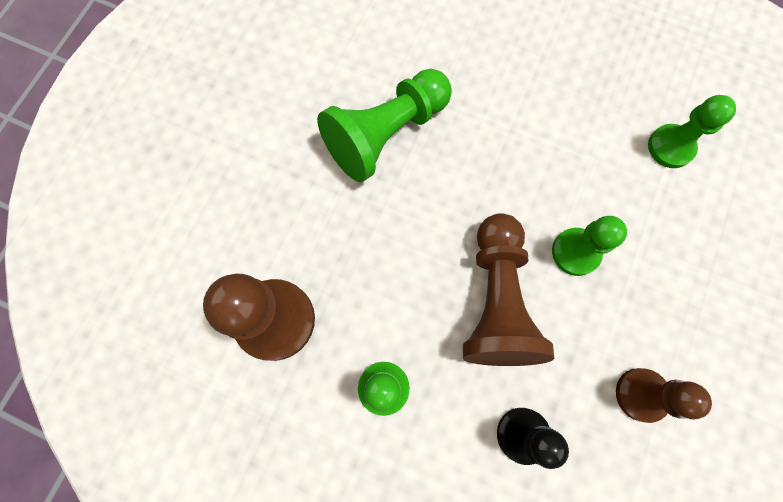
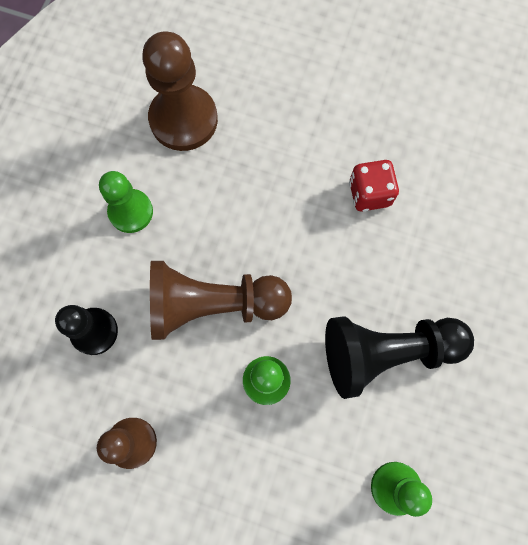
camera: 85 degrees right, 0 degrees up
(386, 134) = (369, 193): green pawn -> red dice
(548, 139) = (387, 352): none -> black pawn

